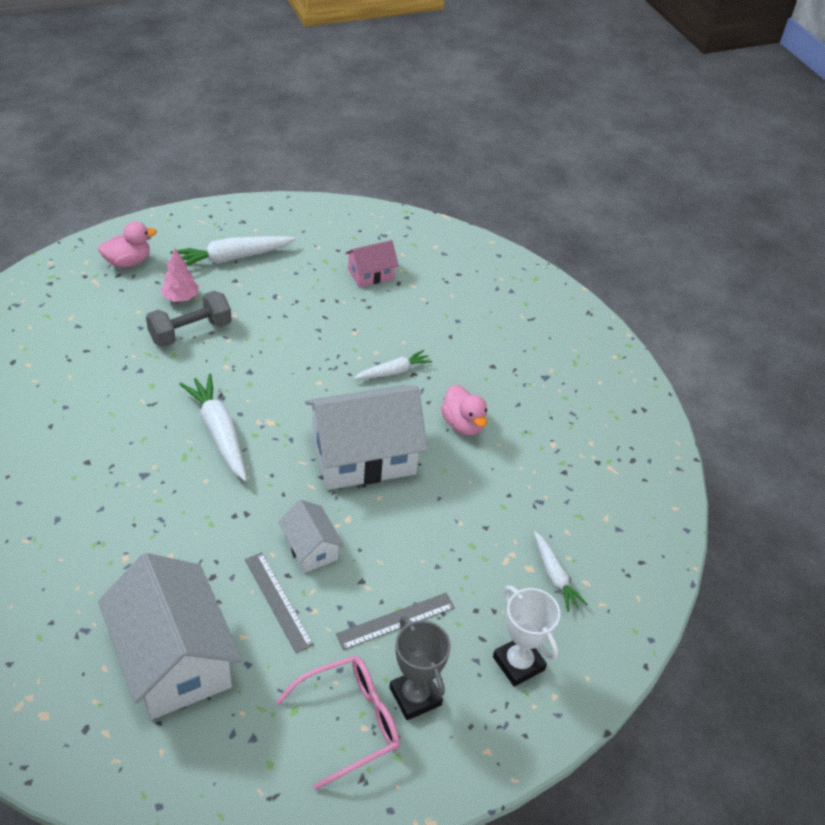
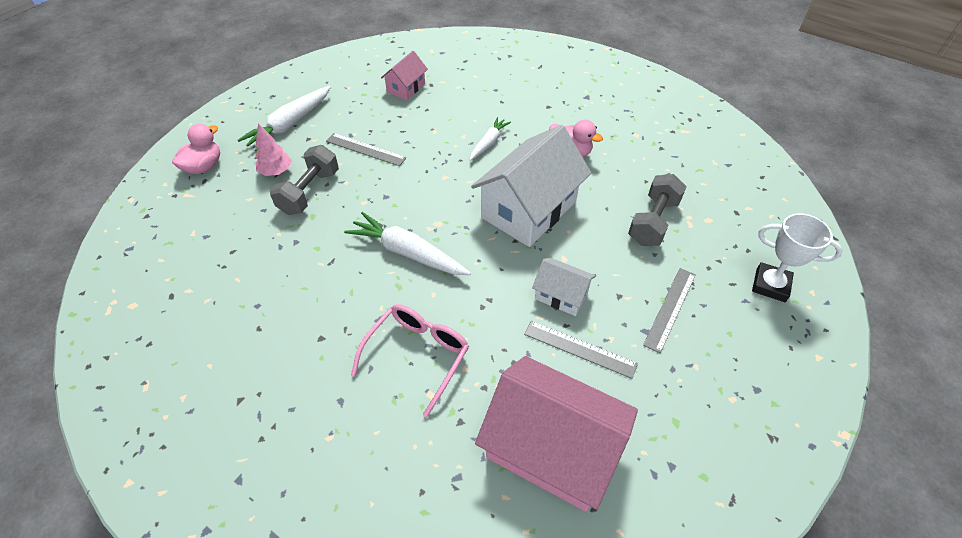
camera: 30 degrees left, 5 degrees up
(174, 659) = (552, 447): white house -> pink house
(274, 317) = (365, 149): none -> grey ruler
(350, 722) = (720, 401): pink glasses -> pink glasses (418, 355)
(415, 696) = (738, 352): grey trophy -> none
(470, 537) = (653, 222): none -> grey dumbbell
(555, 576) = (727, 215): white carrot -> none

